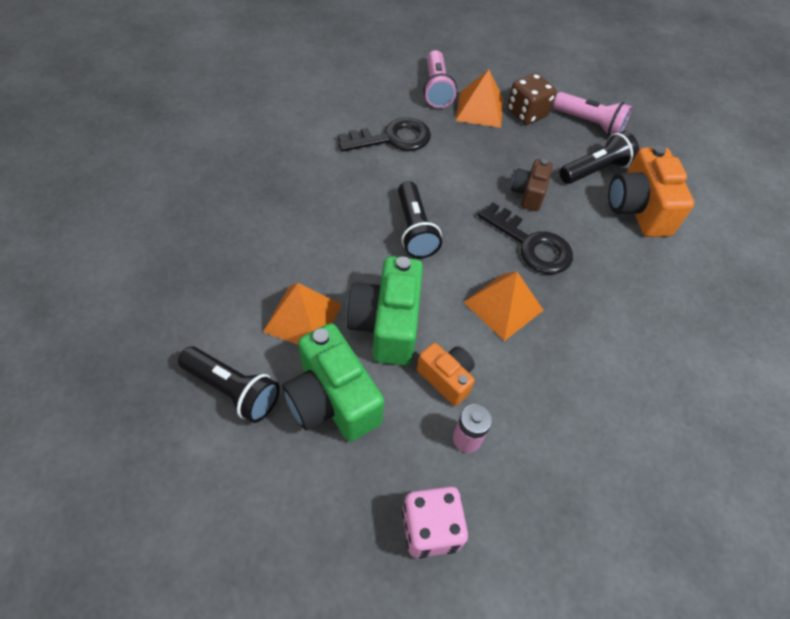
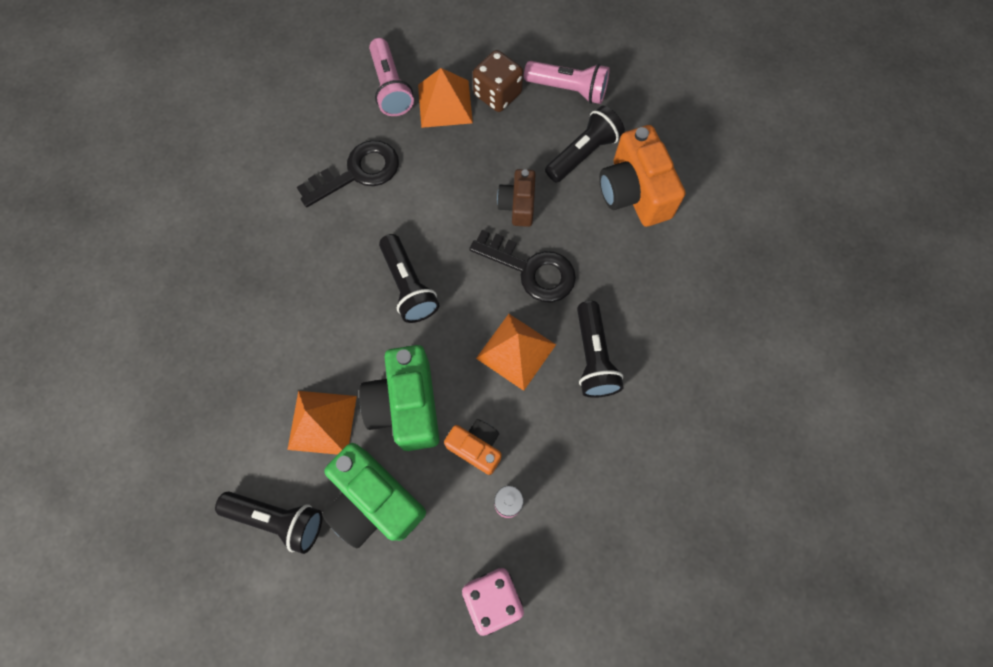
camera: 10 degrees left, 15 degrees up
(578, 330) = (593, 357): none -> black flashlight

